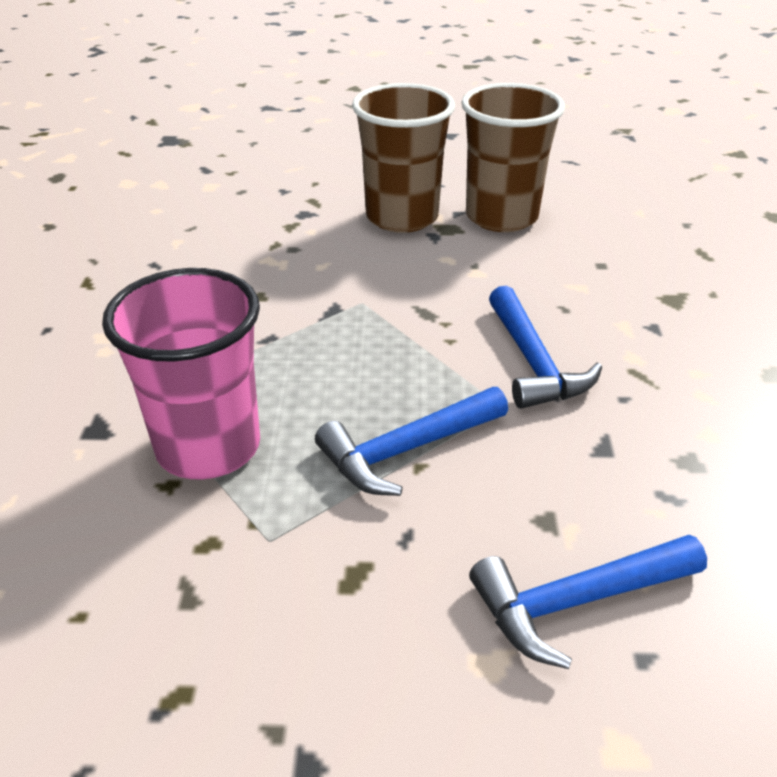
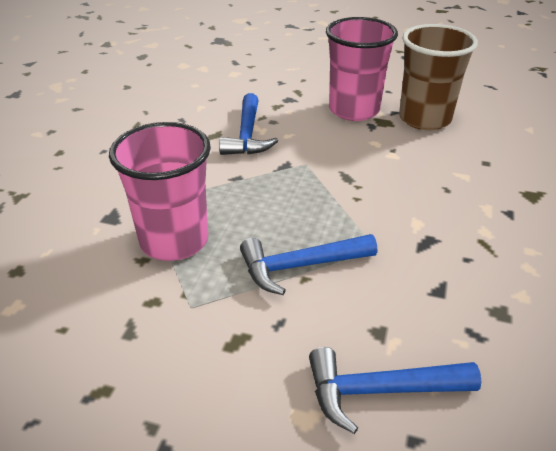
camera: 15 degrees right, 0 degrees up
(402, 217) = (354, 110): brown cup -> pink cup
(534, 363) = (410, 223): blue hammer -> blue hammer (247, 135)

